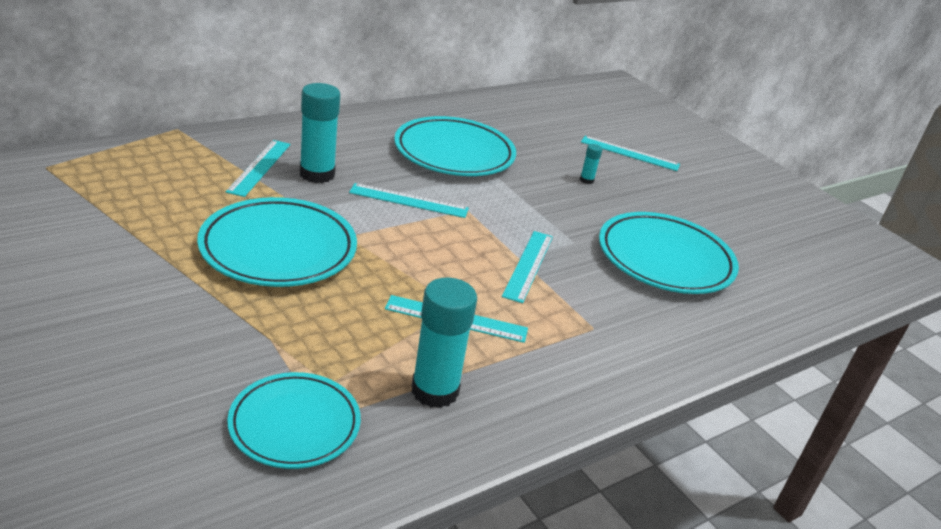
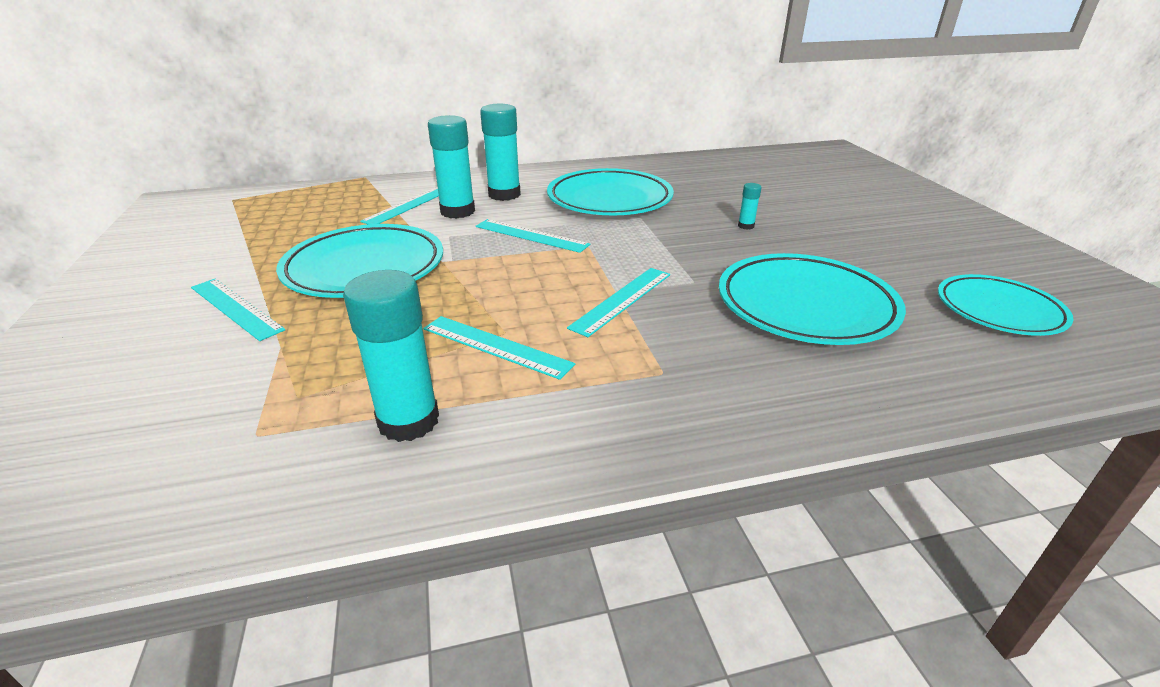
camera: 25 degrees right, 0 degrees up
(294, 425) = (219, 437): turquoise plate -> turquoise plate (999, 310)
(348, 150) = (504, 194): none -> turquoise glue stick
(630, 153) = (814, 204): turquoise ruler -> turquoise ruler (236, 308)

